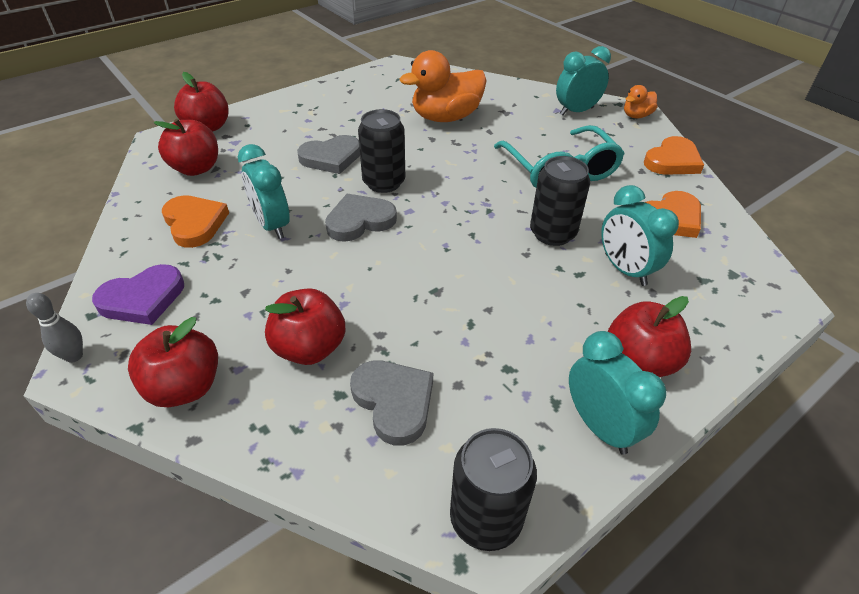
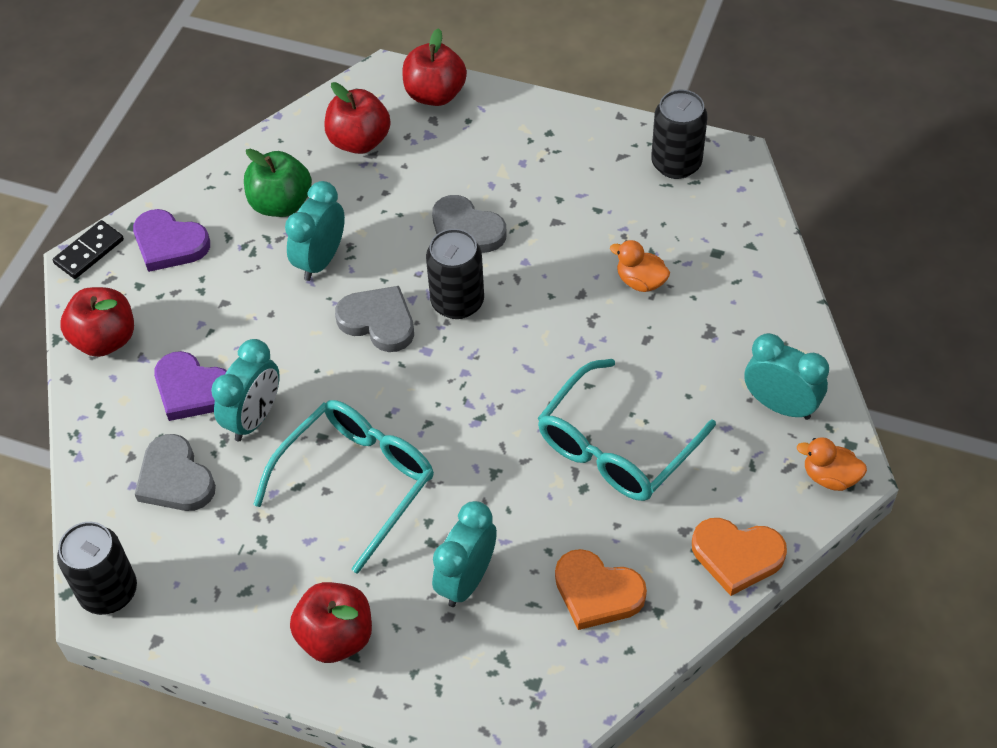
camera: 60 degrees right, 10 degrees up
(74, 356) = (89, 252): grey bowling pin -> black domino
(195, 223) = (281, 204): orange heart -> green apple
(310, 348) = (192, 390): red apple -> purple heart
(394, 402) = (175, 479): grey heart -> grey heart turned 120 degrees clockwise
(446, 117) = (640, 281): orange duck -> orange duck, size x0.50
(494, 289) = (357, 482): none -> turquoise glasses
(552, 233) = (481, 492): black can -> black can (676, 163)
(599, 426) = (239, 633): turquoise clock -> turquoise clock (254, 418)

